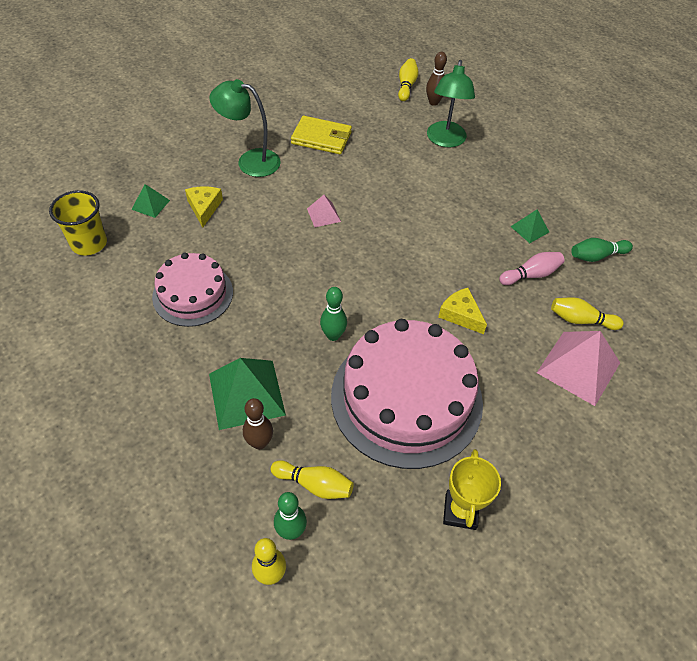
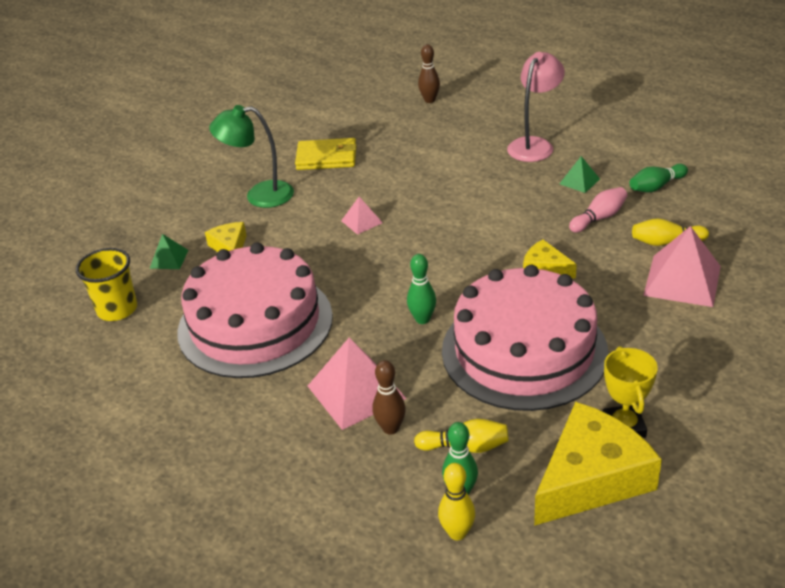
camera: 10 degrees left, 15 degrees down
(193, 294) = (255, 323): pink cake -> pink cake, size x1.73
(246, 394) = (356, 392): green pyramid -> pink pyramid
(406, 86) = (394, 93): yellow bowling pin -> none
(409, 557) = (591, 478): none -> yellow cheese
(445, 140) = (457, 129): green lamp -> none
(505, 177) = (534, 145): none -> pink lamp

